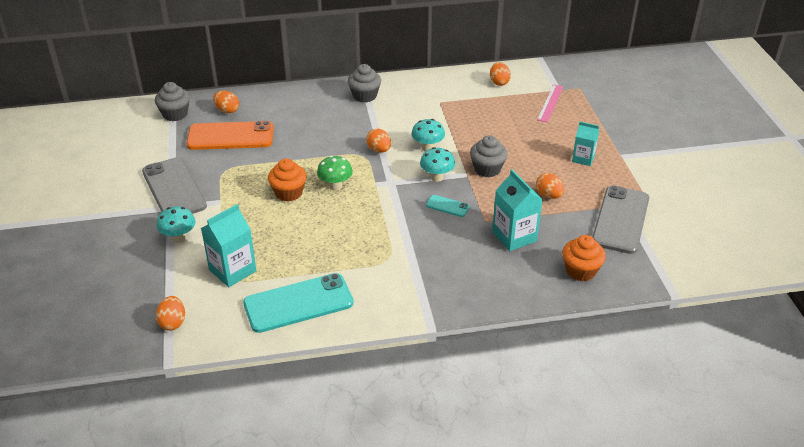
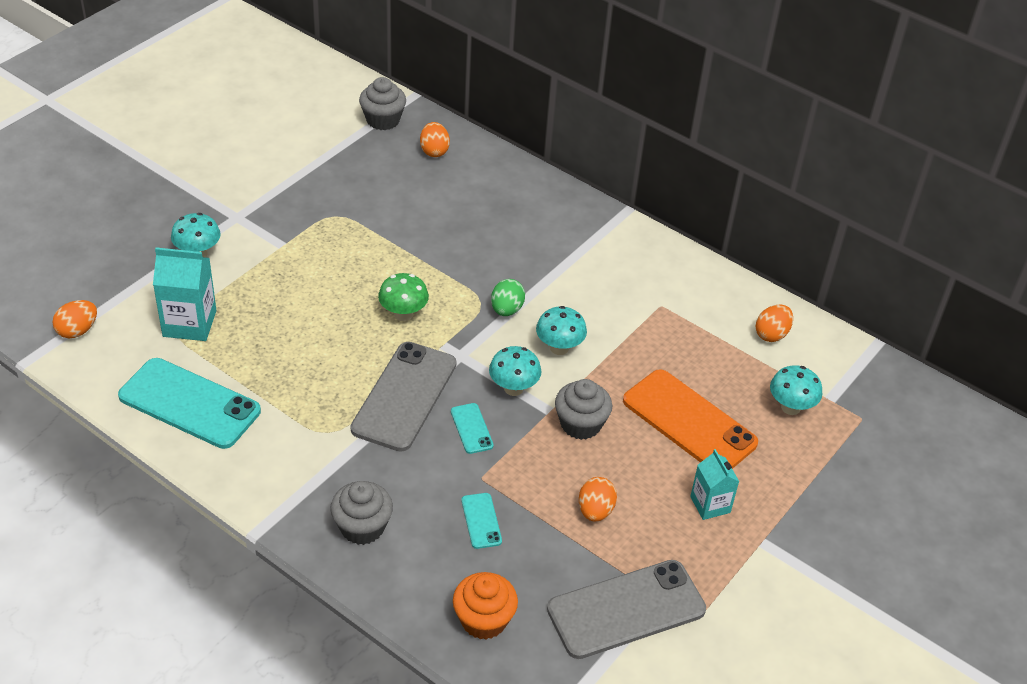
camera: 45 degrees right, 5 degrees up
(174, 189) = (266, 200): grey phone -> grey phone (404, 396)
(230, 136) = (394, 183): orange phone -> orange phone (689, 422)
(288, 193) = (351, 286): orange cupcake -> none
(364, 96) = (592, 236): grey cupcake -> grey cupcake (362, 527)
(379, 150) = (506, 310): orange egg -> green egg
(514, 236) = (481, 521): turquoise carton -> turquoise phone
(550, 103) = (790, 407): pink ruler -> turquoise mushroom

